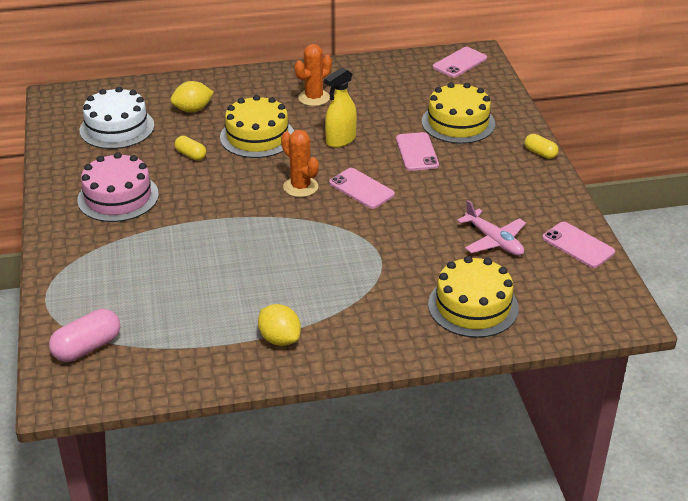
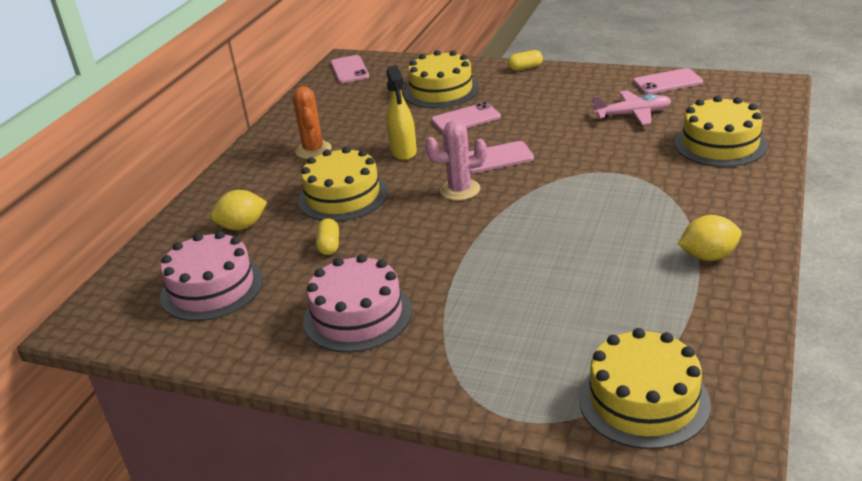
camera: 55 degrees left, 5 degrees down
(87, 347) = (643, 400): pink capsule -> yellow cake
(117, 128) = (212, 288): white cake -> pink cake
(191, 155) = (329, 245): yellow capsule -> yellow capsule turned 75 degrees counterclockwise
(193, 109) = (242, 226): yellow lemon -> yellow lemon turned 60 degrees clockwise
(300, 187) = (460, 190): orange cactus -> pink cactus
(417, 152) = (465, 119): pink phone -> pink phone turned 45 degrees counterclockwise

